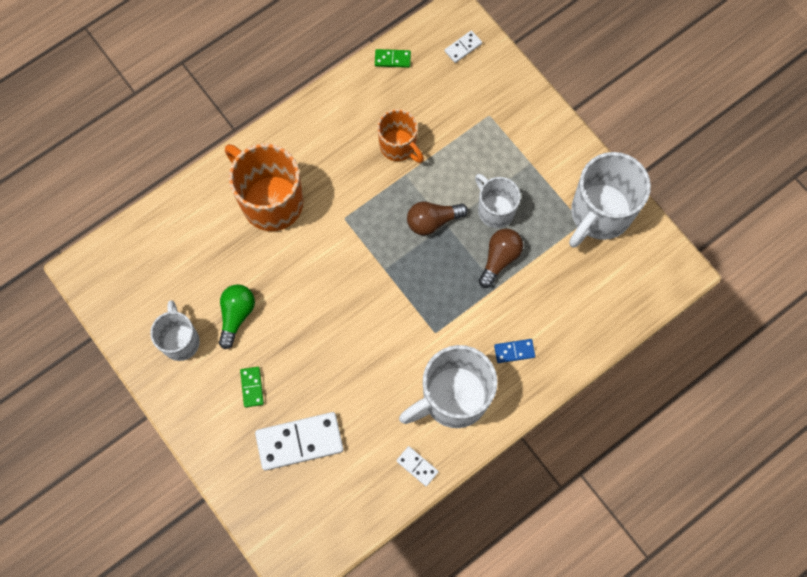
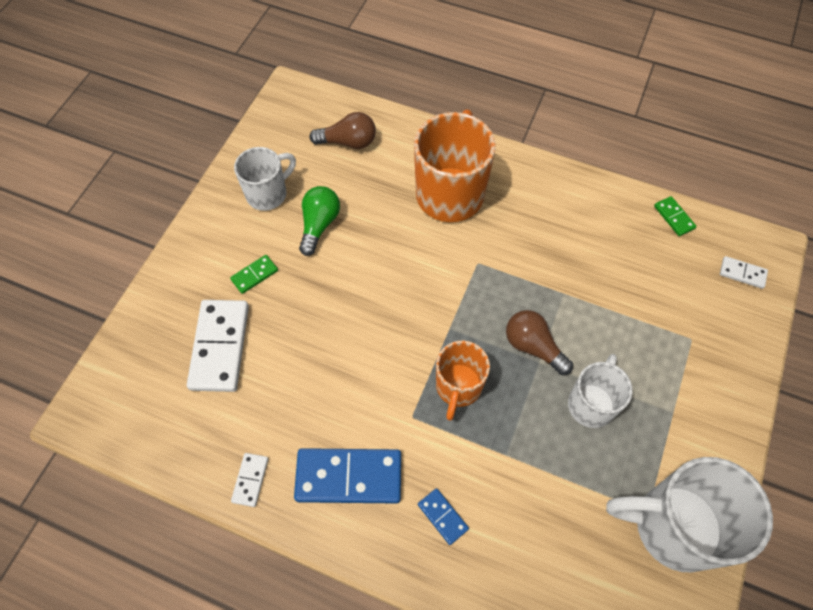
camera: 60 degrees right, 10 degrees down
(236, 315) = (319, 225): green light bulb -> green light bulb turned 60 degrees counterclockwise
(299, 441) = (220, 347): white domino -> white domino turned 45 degrees clockwise
(399, 146) = (588, 271): orange mug -> orange mug (458, 387)
(453, 398) = (349, 476): white mug -> blue domino
(499, 259) = (539, 439): brown light bulb -> brown light bulb (348, 142)

